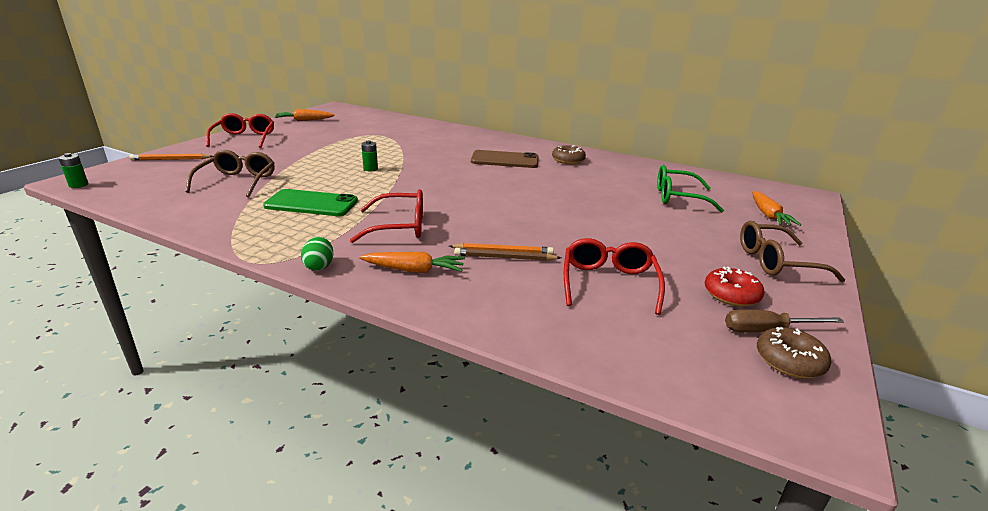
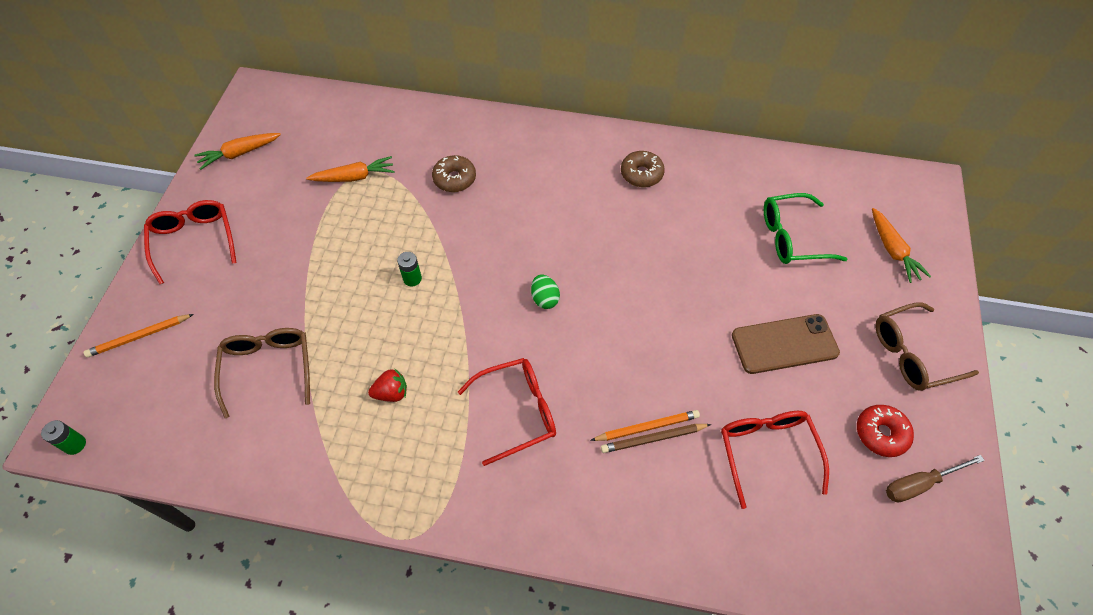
camera: 15 degrees left, 30 degrees up
(311, 204) = (391, 393): green phone -> red strawberry
(319, 266) = (476, 522): green egg -> green egg (545, 299)
(414, 270) = (574, 495): orange carrot -> orange carrot (354, 177)
(505, 160) = (565, 198): brown phone -> brown phone (784, 344)
(789, 361) = (943, 526): brown donut -> brown donut (454, 179)

